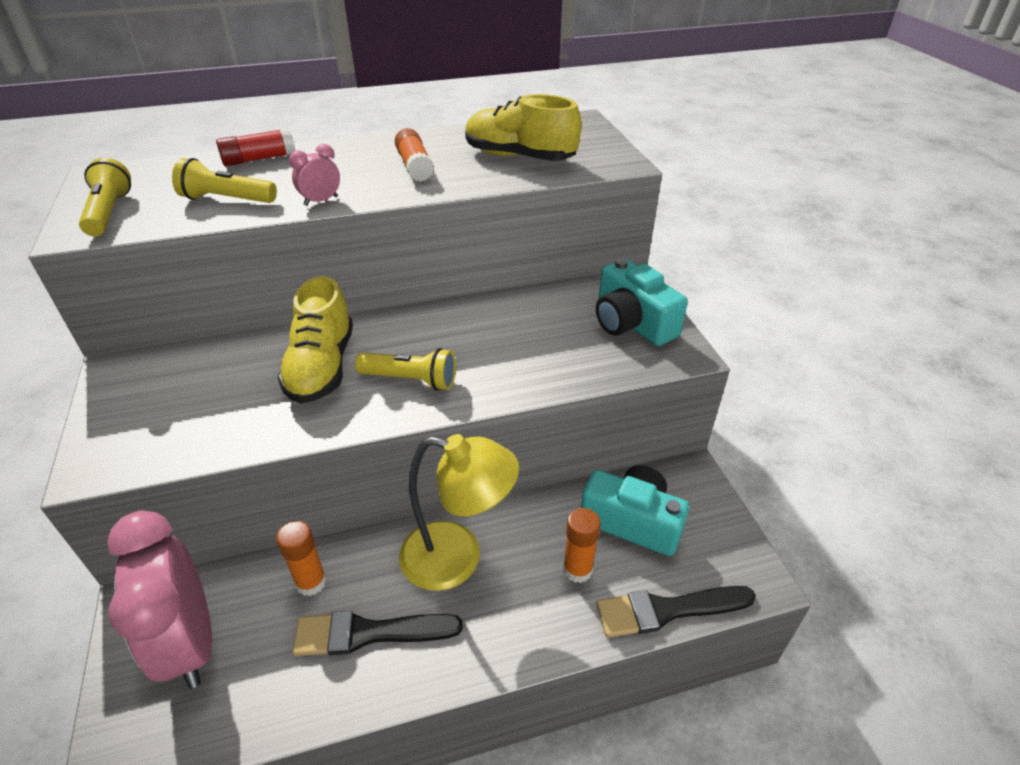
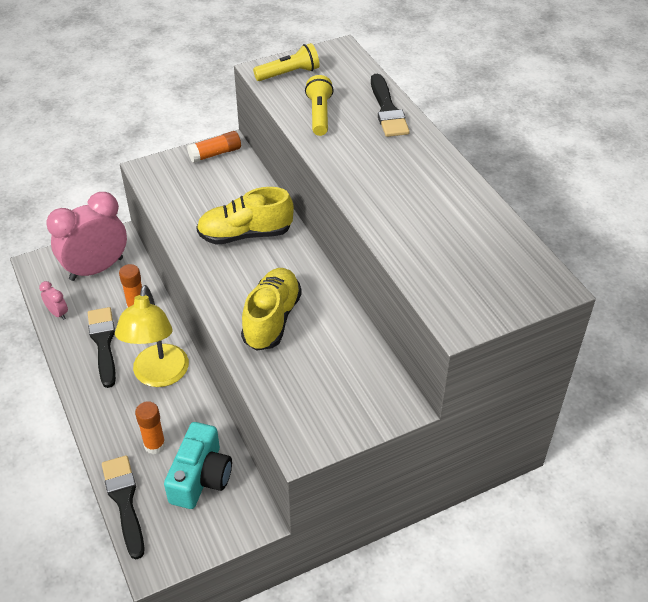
camera: 80 degrees right, 5 degrees up
(259, 159) = (387, 110): red glue stick -> black brush
(321, 201) = (329, 157): pink clock -> pink clock (58, 313)
(411, 380) = (239, 282): yellow flashlight -> none
(414, 166) = (403, 192): orange glue stick -> orange glue stick (215, 154)
(519, 157) = (445, 252): yellow shoe -> yellow shoe (272, 319)
(632, 323) = (337, 408): turquoise camera -> none

